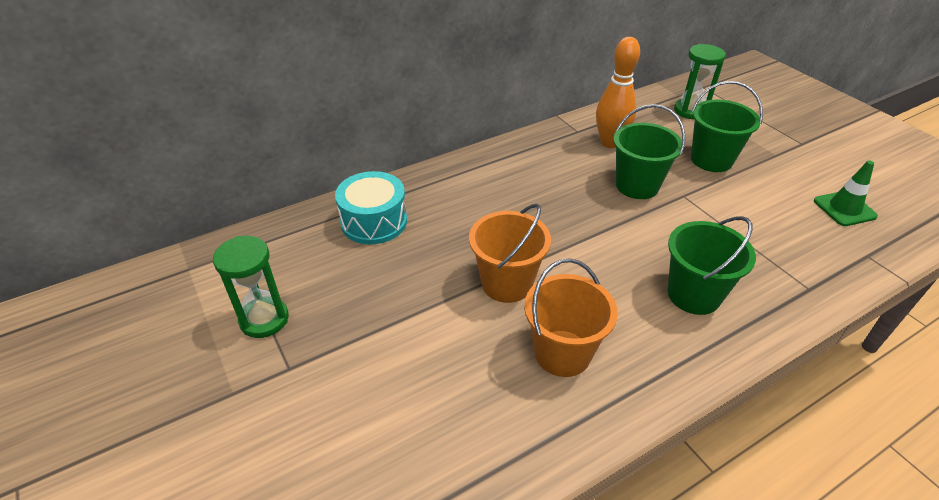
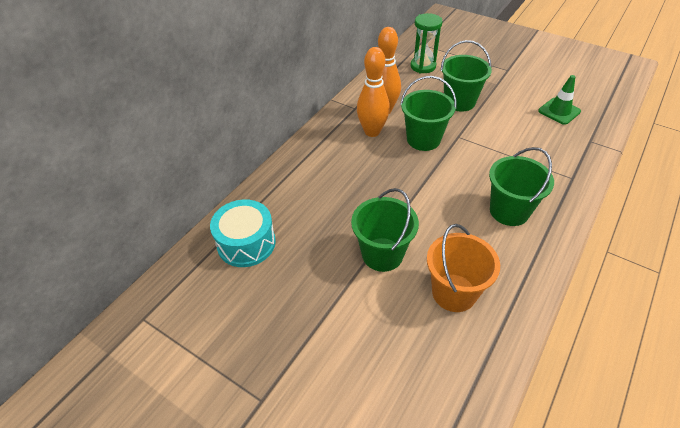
camera: 25 degrees left, 5 degrees up
(264, 319) = (211, 368): green hourglass -> none
(507, 283) = (382, 254): orange bucket -> green bucket
(581, 160) = (372, 132): none -> orange bowling pin

